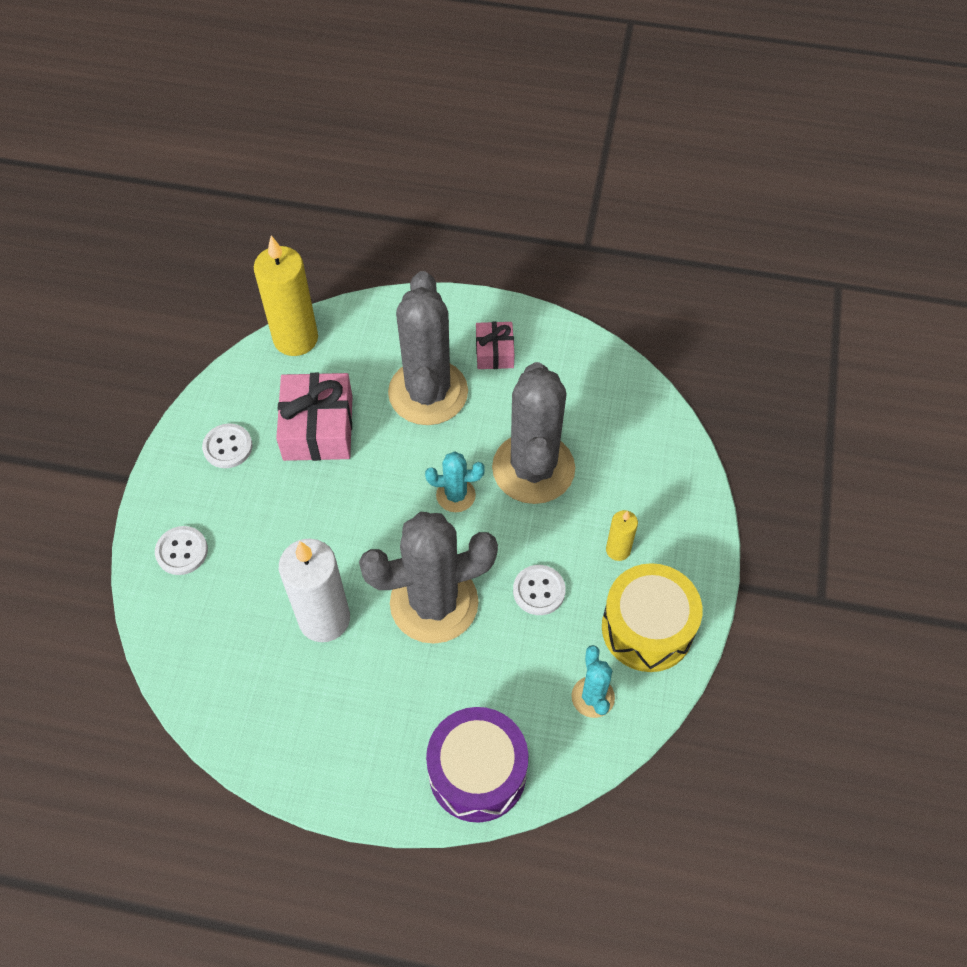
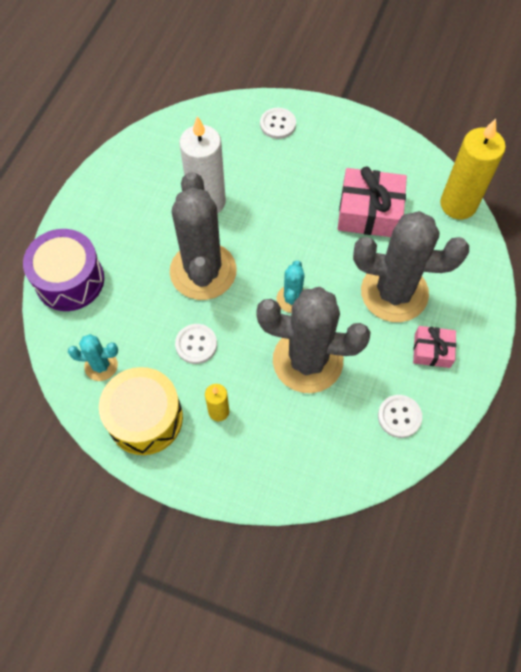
camera: 100 degrees right, 5 degrees up
(228, 447) = (360, 154): white button -> white button (399, 417)

